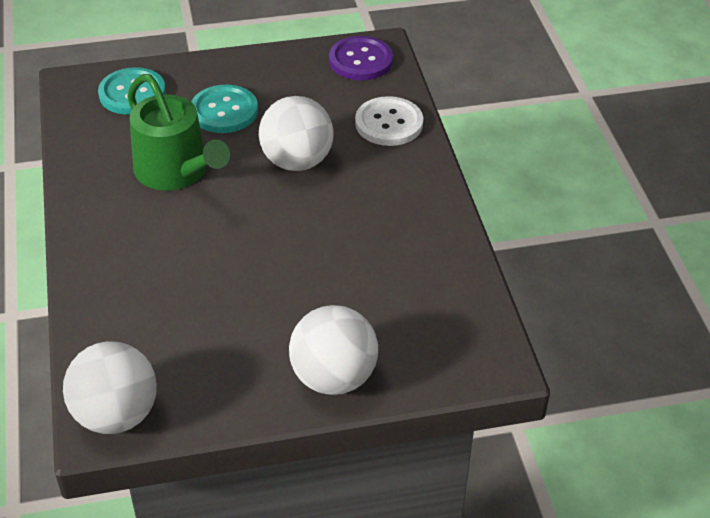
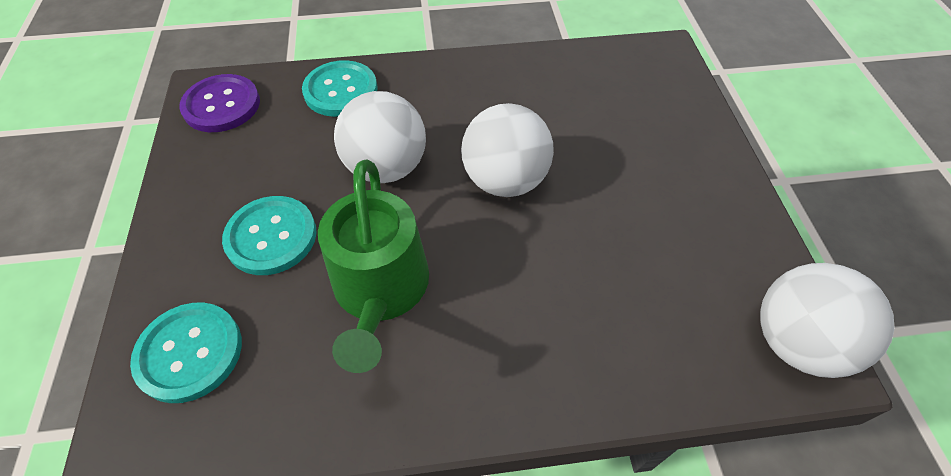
camera: 85 degrees left, 10 degrees up
(176, 171) = (380, 289): green watering can -> green watering can turned 120 degrees clockwise
(333, 377) = (701, 152): white ball -> white ball (505, 180)
(389, 123) = (341, 90): white button -> turquoise button

